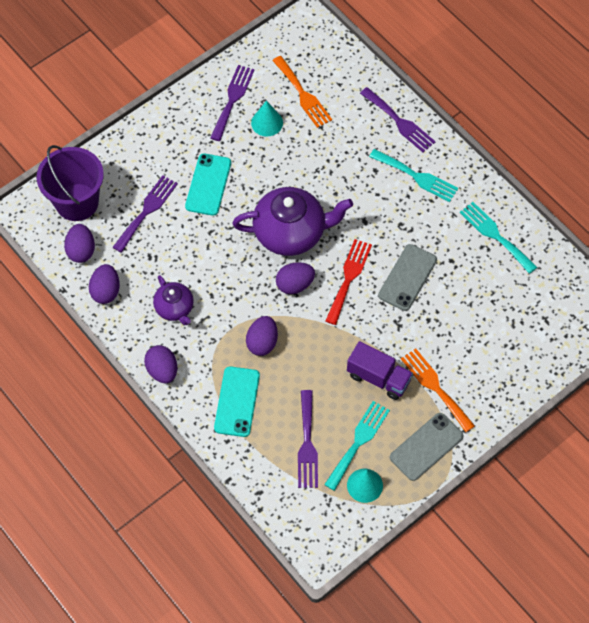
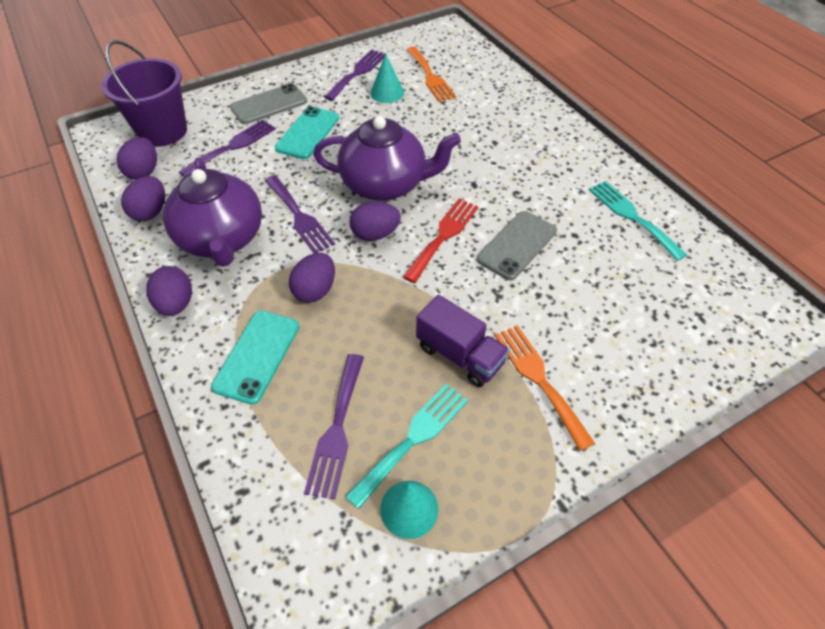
camera: 10 degrees right, 10 degrees down
(175, 308) = (222, 239): purple teapot -> purple teapot, size x1.84
(399, 122) = (528, 107): purple fork -> purple fork (299, 216)
(417, 176) = (541, 152): turquoise fork -> none
(426, 447) = (516, 463): grey phone -> grey phone (269, 104)

